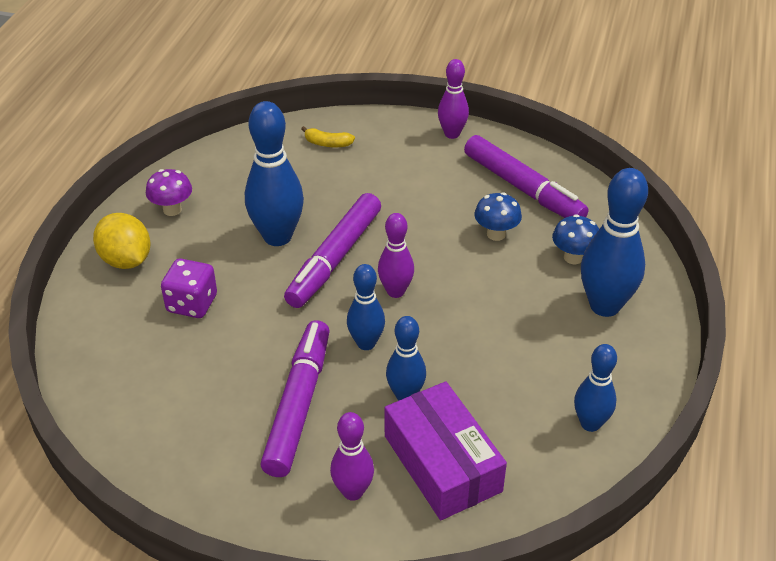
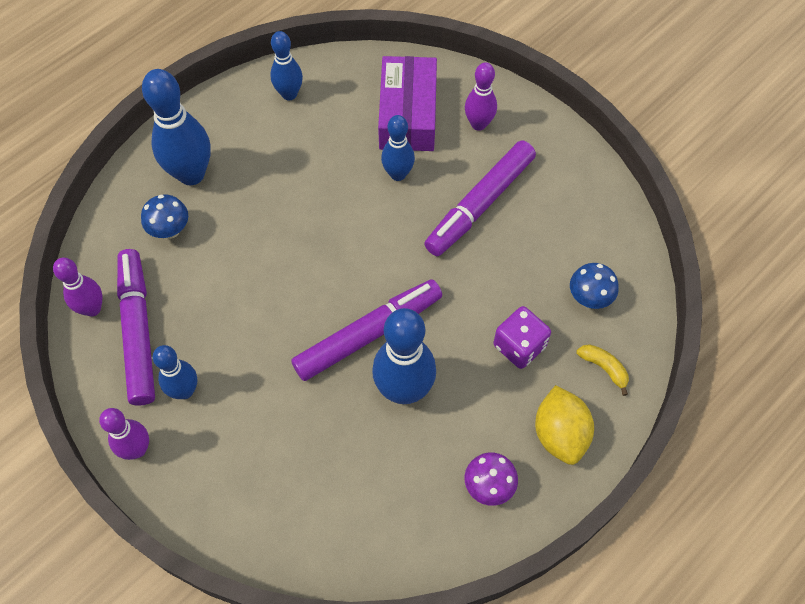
camera: 150 degrees left, 20 degrees up
(327, 143) = (274, 507): yellow banana -> yellow banana (604, 368)
(366, 343) = (397, 232): blue bowling pin -> blue bowling pin (184, 390)
(395, 291) = (340, 270): purple bowling pin -> purple bowling pin (92, 308)
(496, 234) = (210, 288): blue mushroom -> blue mushroom (589, 298)

